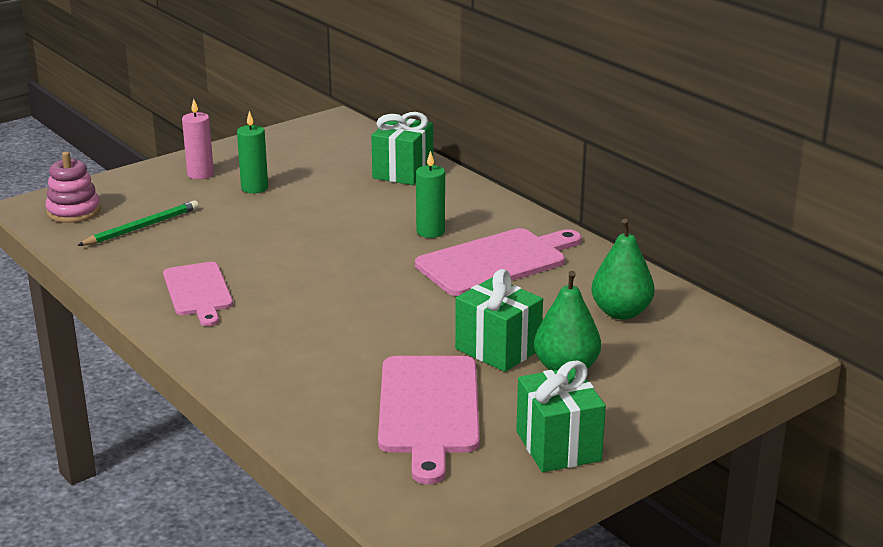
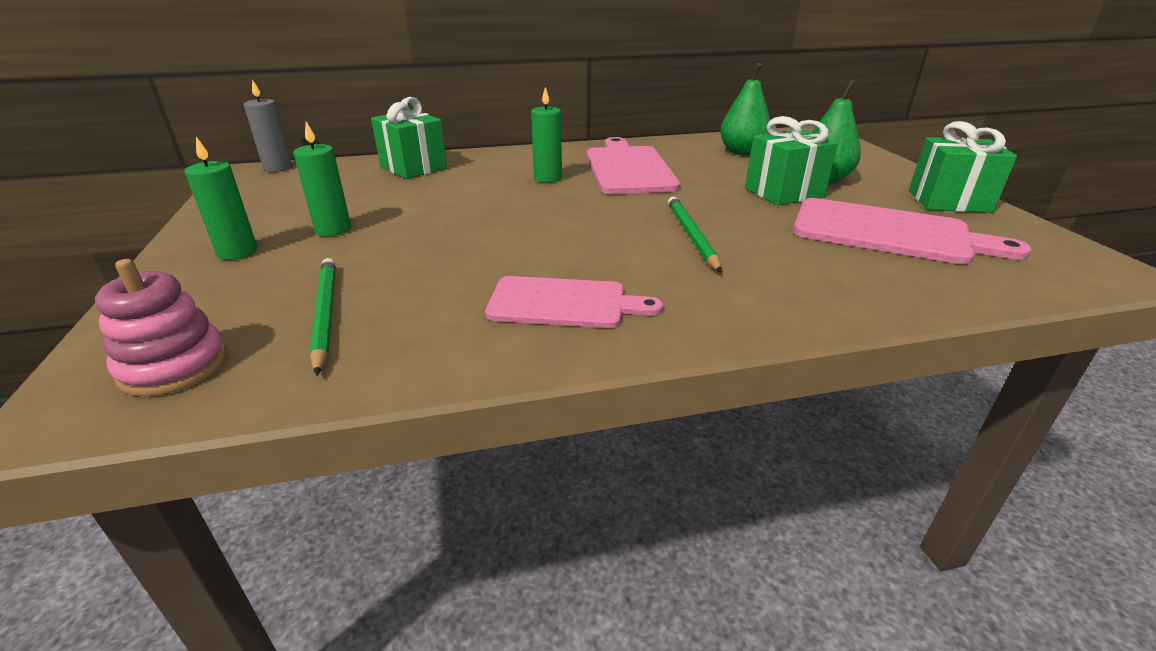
camera: 65 degrees left, 5 degrees up
(200, 174) = (237, 252): pink candle -> green candle
(346, 318) = (691, 236): none -> green pencil
(354, 126) = (278, 167): none -> grey candle

